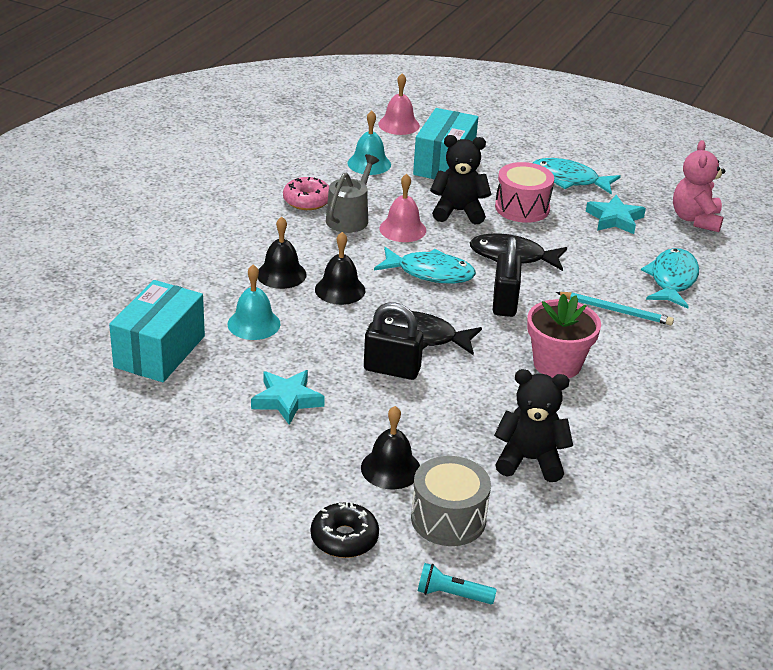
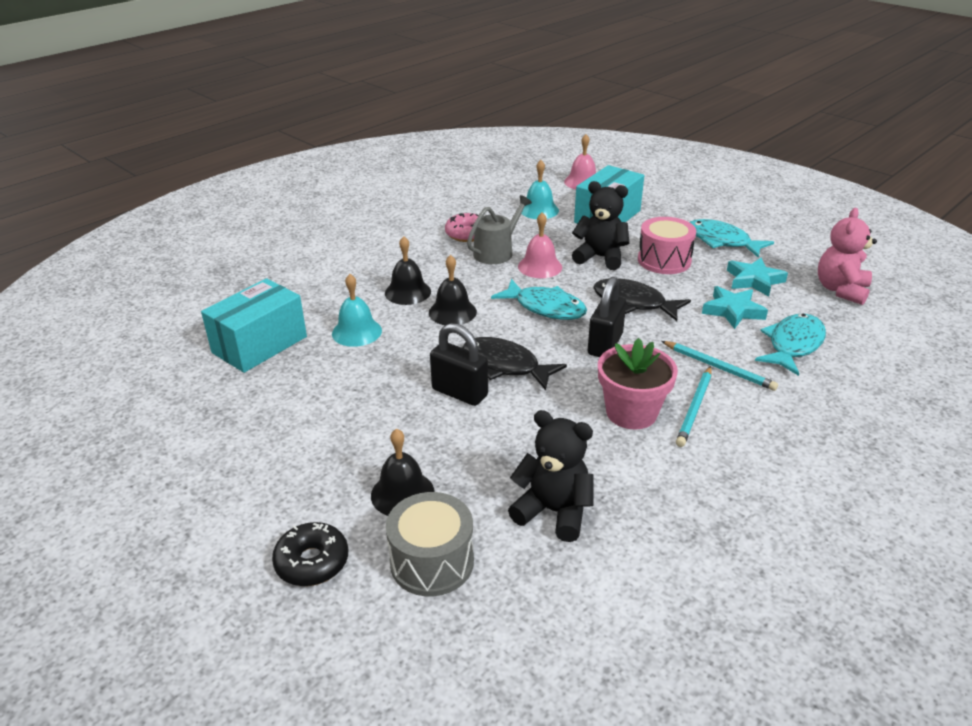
camera: 20 degrees right, 0 degrees up
(287, 400) = (343, 406): turquoise star -> turquoise star (733, 311)
(452, 594) = (388, 655): turquoise flashlight -> none
(610, 351) = (695, 408): none -> turquoise pencil

